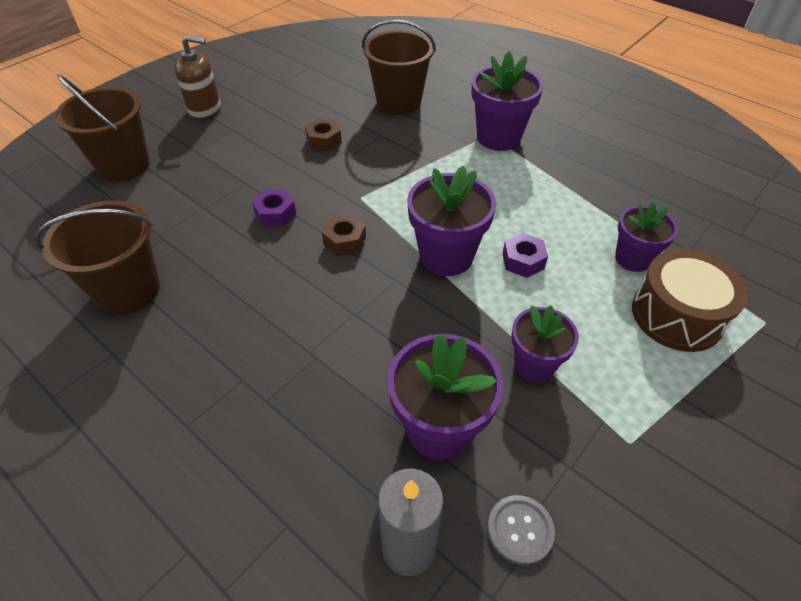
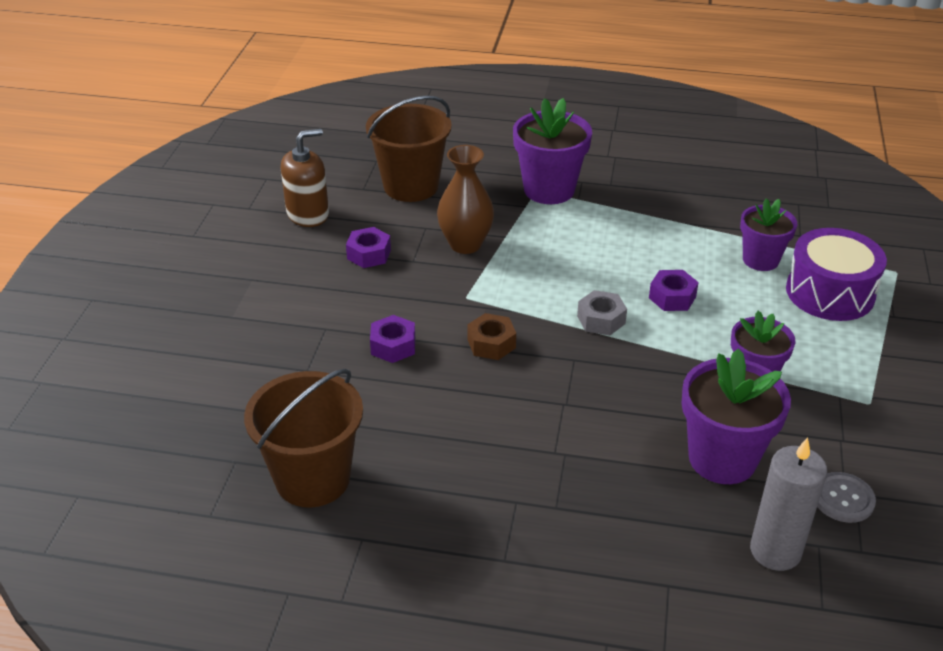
camera: 30 degrees left, 10 degrees down
(124, 165) = (156, 362): brown bucket -> none
(205, 109) = (188, 267): brown soap dispenser -> brown soap dispenser (308, 214)
(324, 141) = (369, 254): brown nut -> purple nut
(397, 157) = (465, 244): none -> brown vase
(446, 256) = (601, 320): purple flower pot -> grey nut
(677, 315) = (830, 292): brown drum -> purple drum

